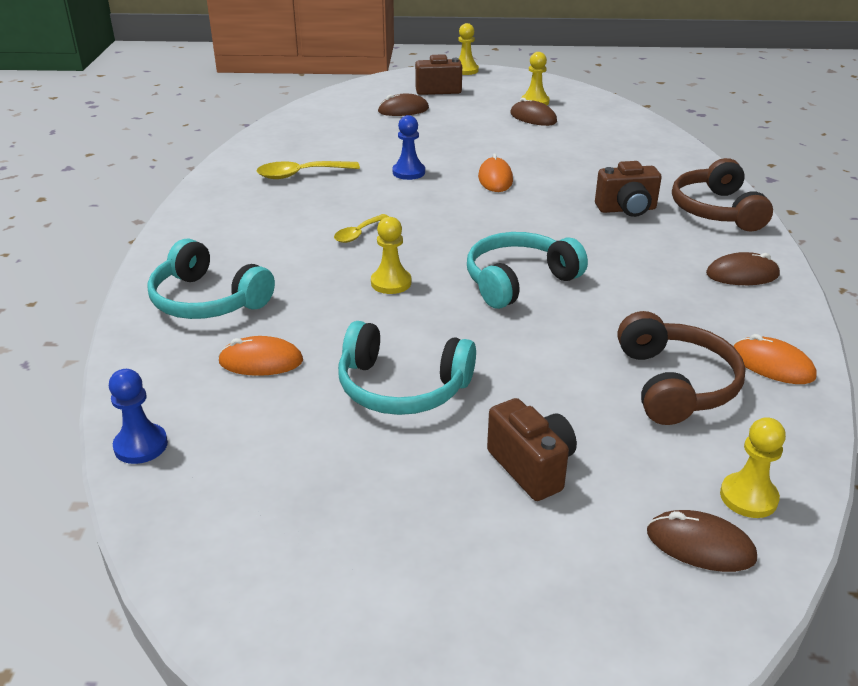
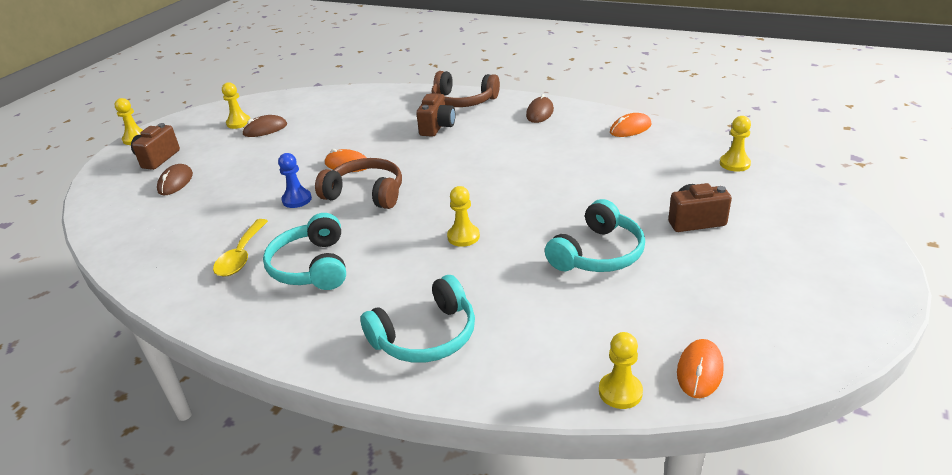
camera: 65 degrees left, 0 degrees up
(141, 445) = (620, 392): blue pawn -> yellow pawn
(261, 361) = (535, 315): orange mouse -> orange mouse (700, 371)
(358, 234) = (377, 240): yellow spoon -> none
(518, 281) = (497, 184): turquoise headphones -> turquoise headphones (311, 266)
(675, 384) = (635, 159): brown headphones -> brown headphones (366, 193)
(700, 545) = (767, 185): brown mouse -> none

